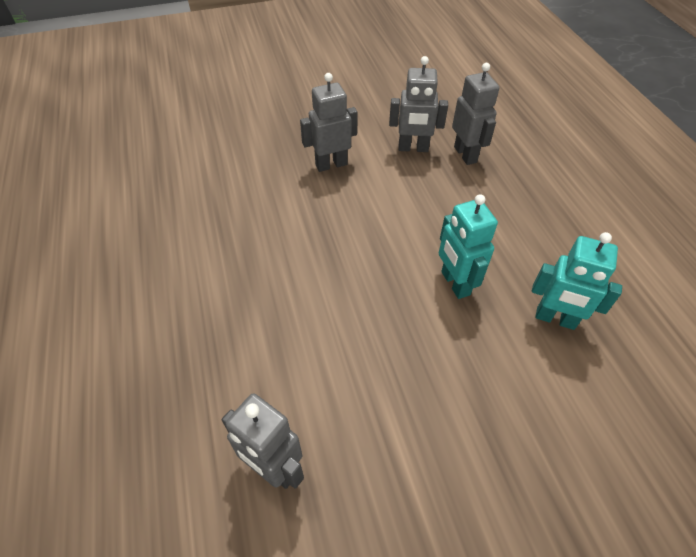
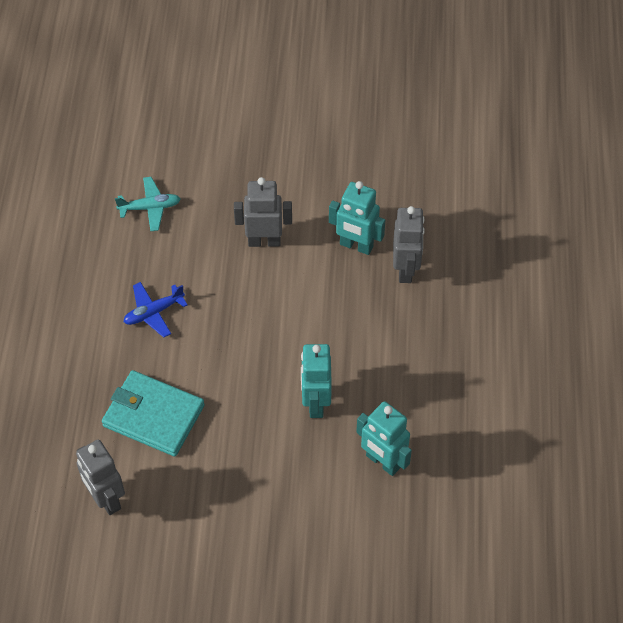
camera: 20 degrees right, 5 degrees up
(213, 165) = (150, 208): none -> turquoise plane
(251, 248) = (153, 312): none -> blue plane
(292, 349) = (153, 416): none -> turquoise wallet
(413, 148) = (356, 246): grey robot -> turquoise robot

